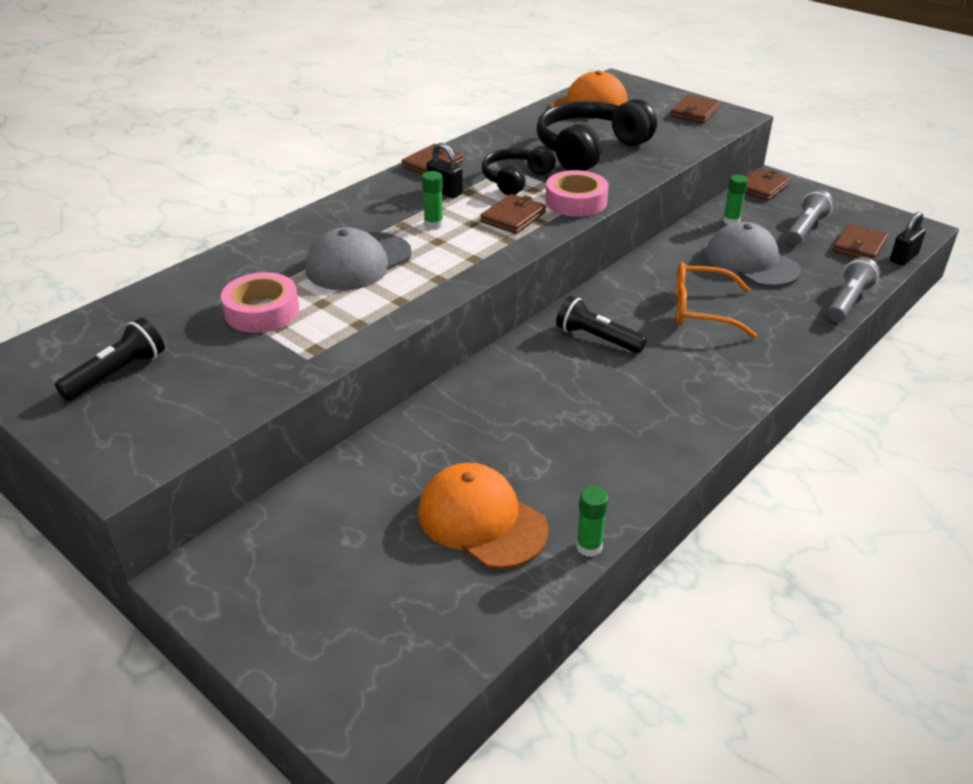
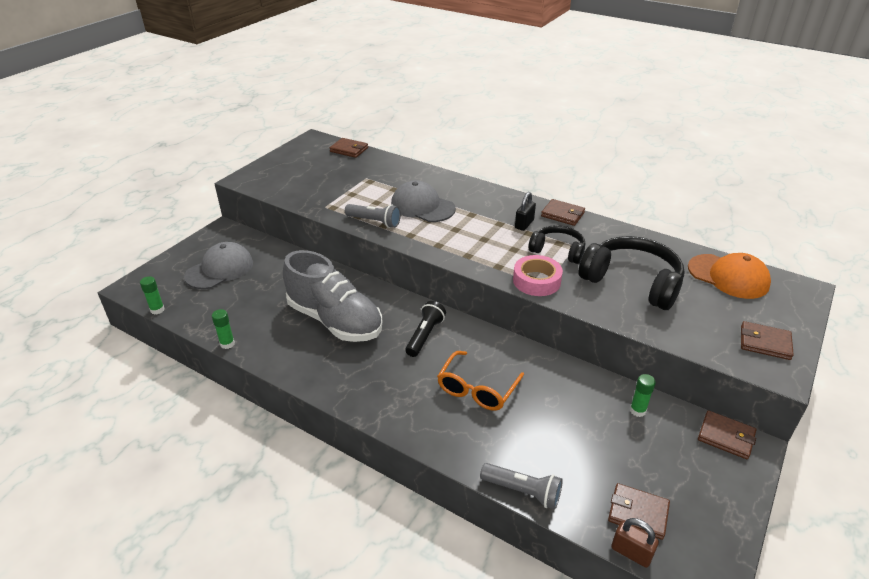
camera: 80 degrees right, 0 degrees up
(117, 374) = (309, 163): black flashlight -> none
(262, 311) = (365, 187): pink tape -> none
(433, 224) = (477, 225): green glue stick -> green glue stick (157, 310)
(481, 520) = (250, 304): orange cap -> none
(513, 217) = (499, 255): brown wallet -> brown wallet (349, 150)
(548, 419) = (335, 320): none -> grey shoe
(701, 310) = (477, 389): orange glasses -> orange glasses turned 150 degrees counterclockwise
(751, 262) = (567, 423): grey cap -> grey cap (220, 269)
(805, 229) = (652, 468): grey flashlight -> grey flashlight (374, 222)
(903, 258) = (631, 552): black padlock -> brown padlock

